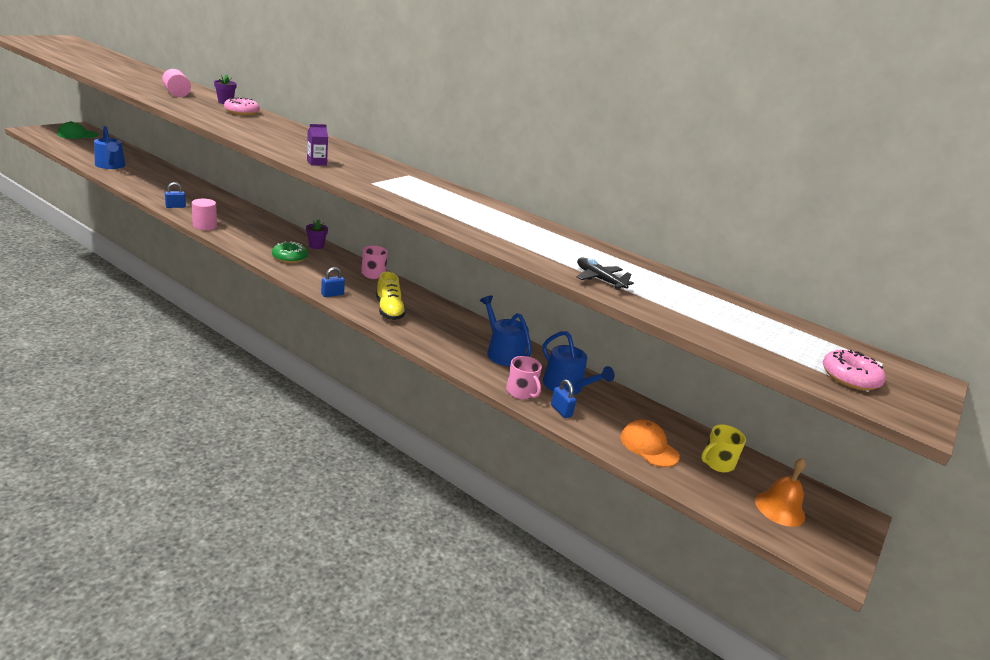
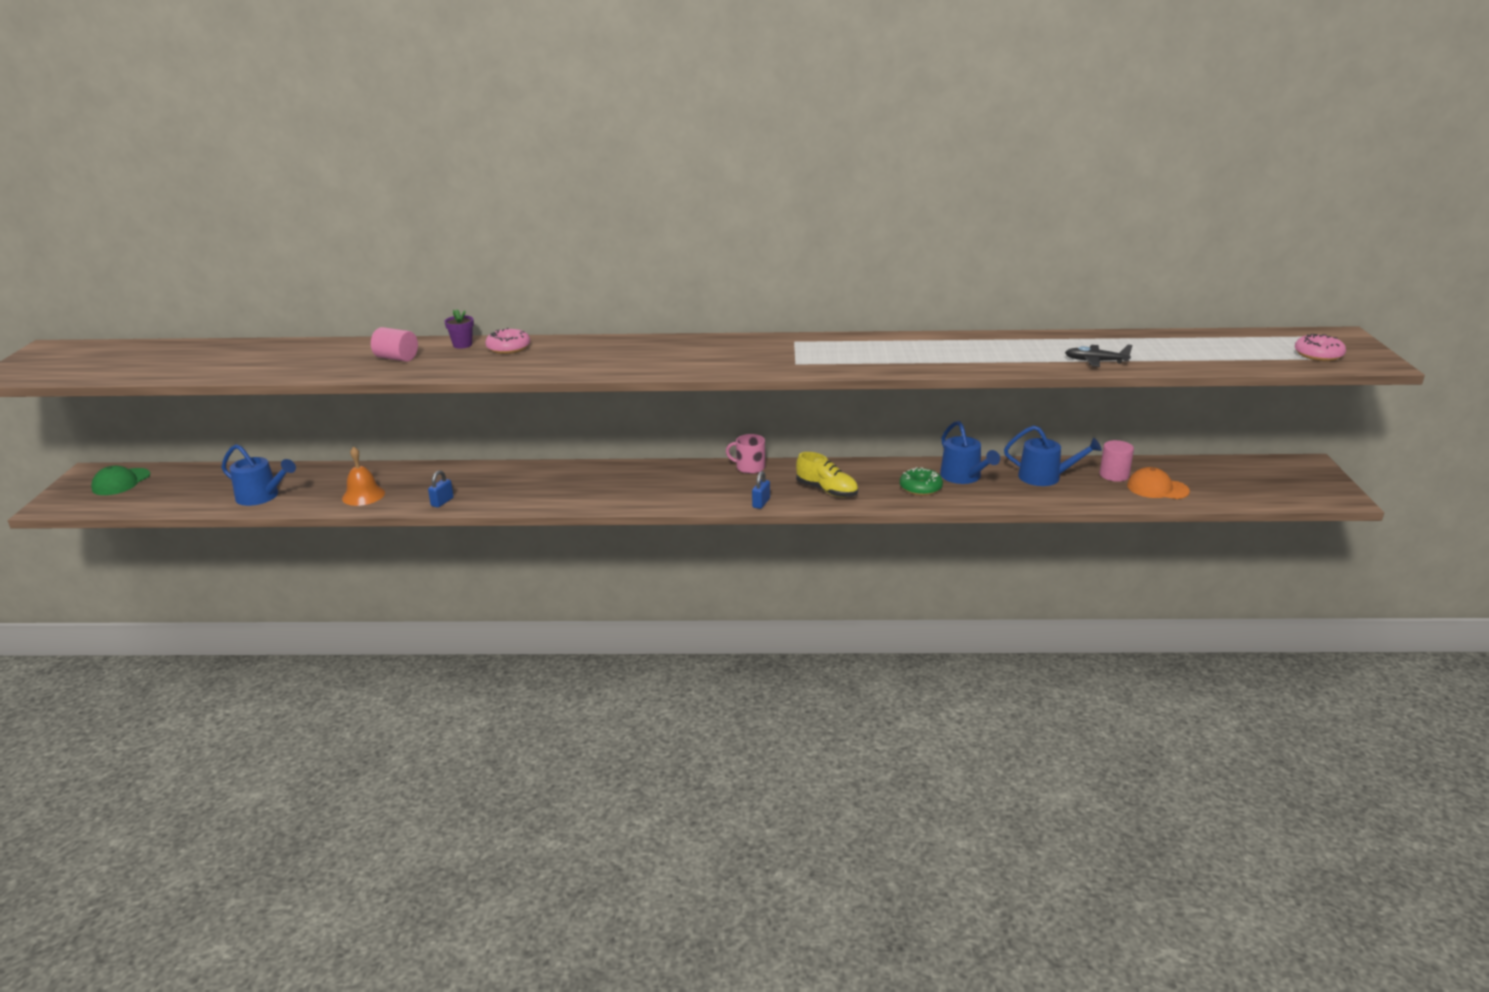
camera: 30 degrees left, 0 degrees up
(205, 226) = (517, 505): pink cylinder -> pink cylinder (1114, 475)
(289, 257) = (657, 492): green donut -> green donut (920, 488)
(316, 163) = (713, 366): purple carton -> none
(316, 246) = (652, 469): purple flower pot -> none
(502, 353) = (963, 477): blue watering can -> blue watering can turned 135 degrees counterclockwise
(521, 392) = (1028, 498): pink mug -> none
(561, 411) = (1073, 496): blue padlock -> none
(717, 463) = (1205, 475): yellow mug -> none
(780, 508) = (1275, 483): orange bell -> orange bell (363, 495)

